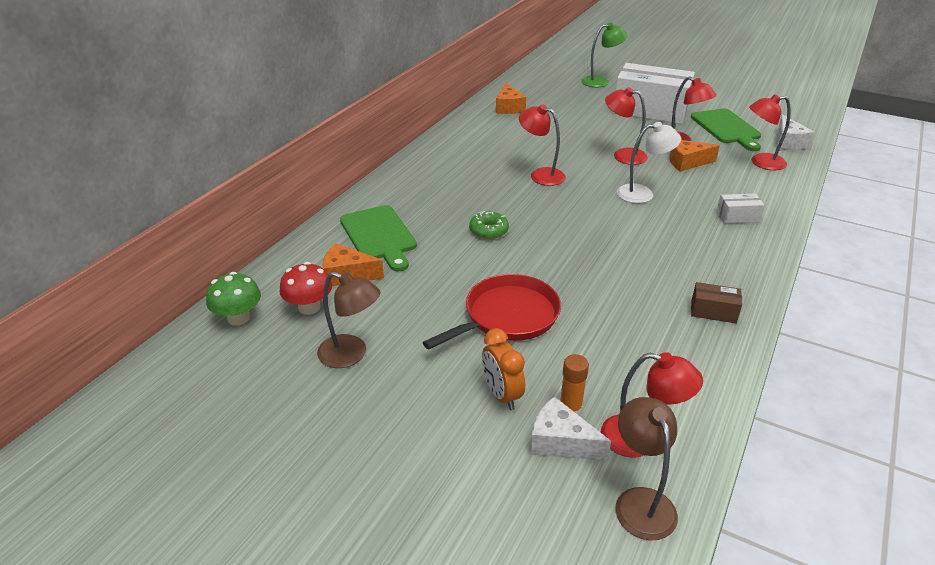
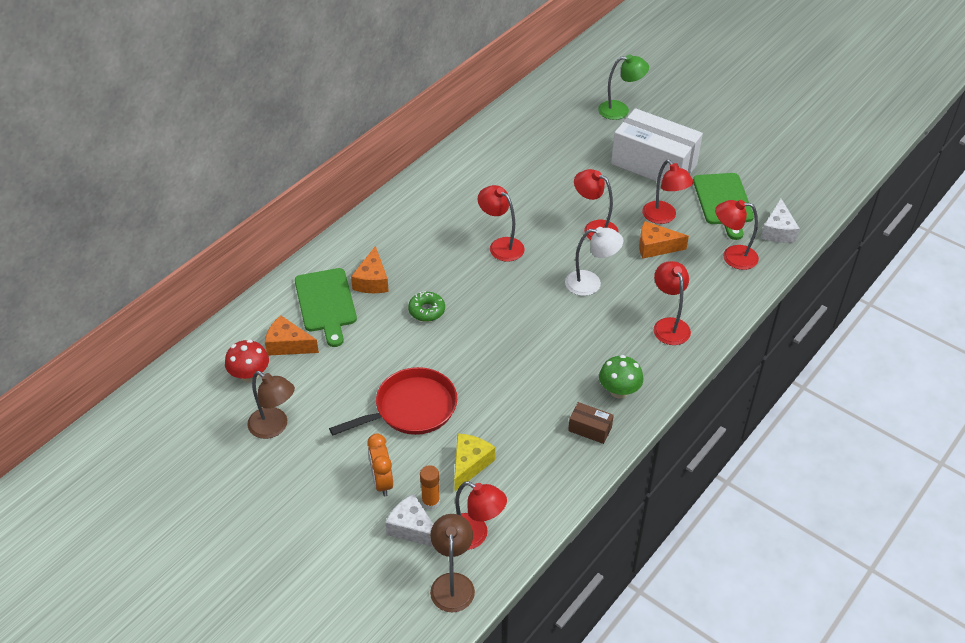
camera: 10 degrees right, 10 degrees up
(238, 318) = (191, 378): green mushroom -> green mushroom (619, 391)
(508, 107) = (503, 141): orange cheese -> orange cheese (372, 281)
(598, 362) = (469, 464): none -> yellow cheese
(737, 217) = (669, 325): white box -> red lamp

